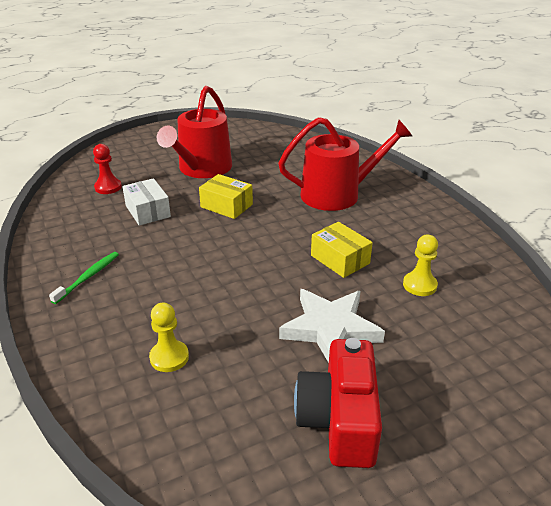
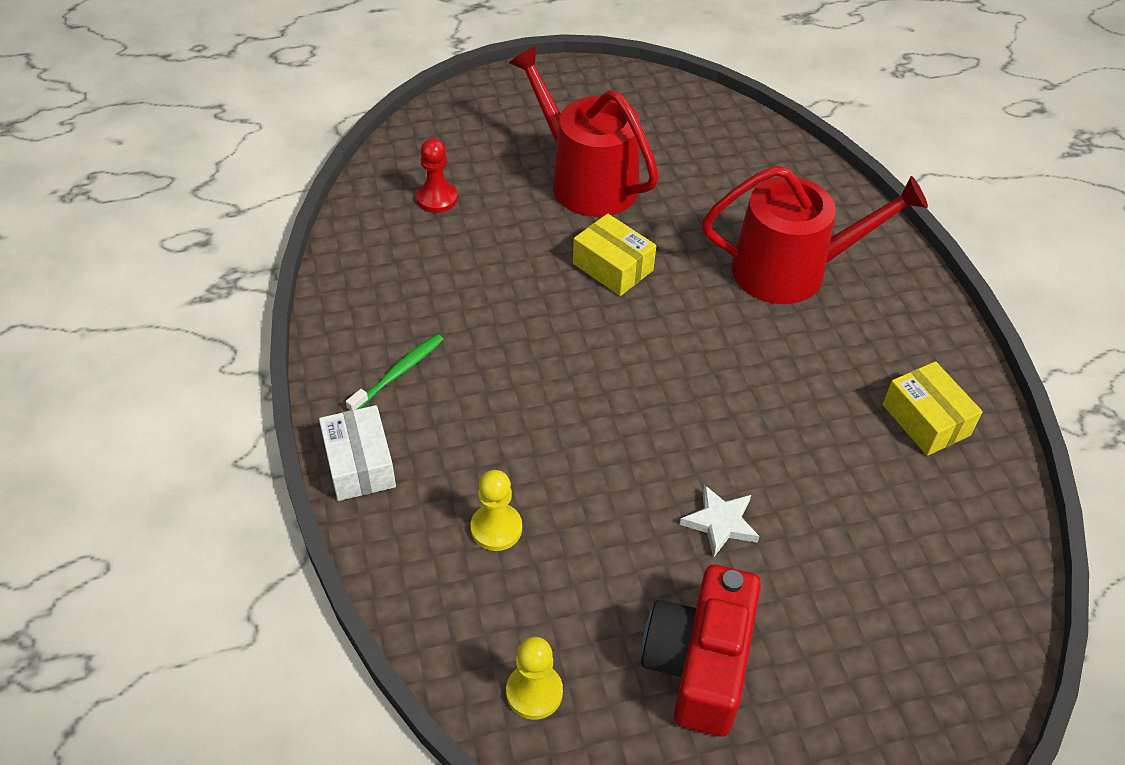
camera: 10 degrees right, 15 degrees up
(148, 211) = (492, 259): white box -> white box (359, 464)
(202, 169) = (586, 180): red watering can -> red watering can turned 105 degrees clockwise
(330, 329) = (720, 523): white star -> white star, size x0.55
(340, 259) = (763, 402): yellow box -> yellow box (926, 420)
(419, 285) = (869, 470): yellow pawn -> yellow pawn (534, 692)

